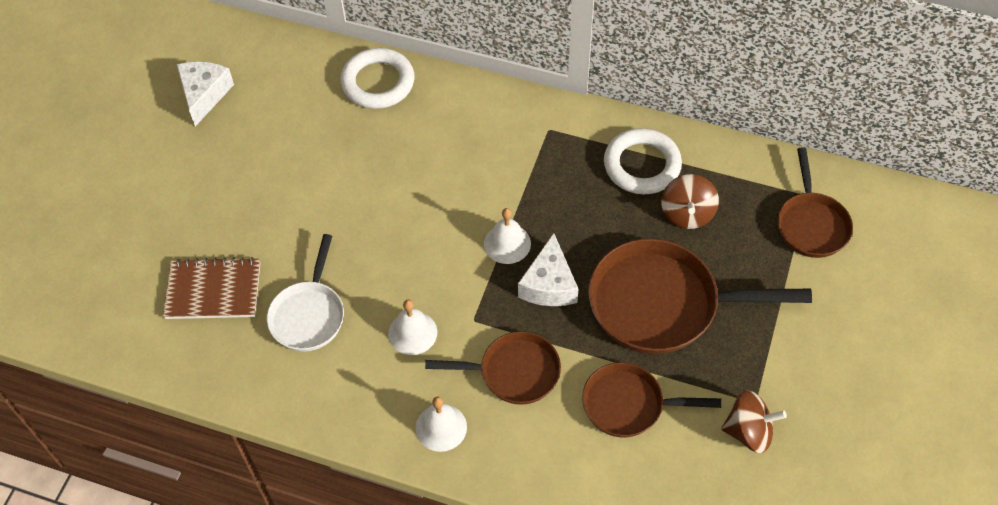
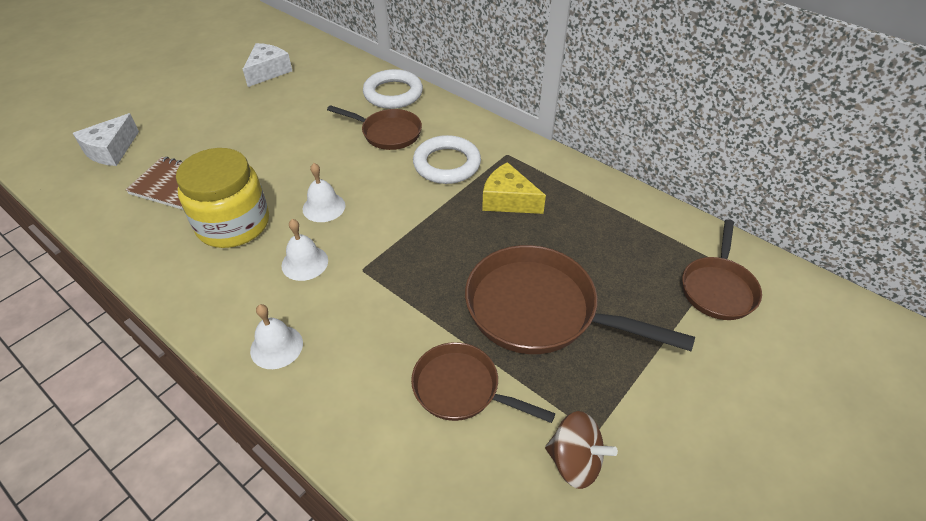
camera: 20 degrees right, 10 degrees down
(309, 315) = (233, 224): white pan -> yellow jar
(507, 243) = (426, 221): white bell -> white bell (324, 207)
(514, 372) = (370, 322): brown pan -> brown pan (388, 133)
(549, 284) = (443, 262): white cheese -> white cheese (111, 150)
(577, 189) = (508, 200): none -> yellow cheese
(642, 165) = (573, 198): white ring -> white ring (447, 164)
(687, 214) = (598, 245): brown spinning top -> none

